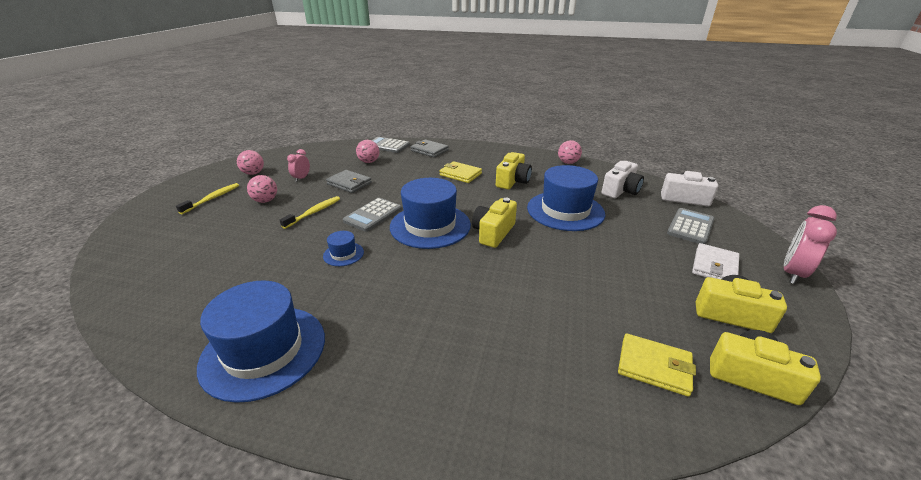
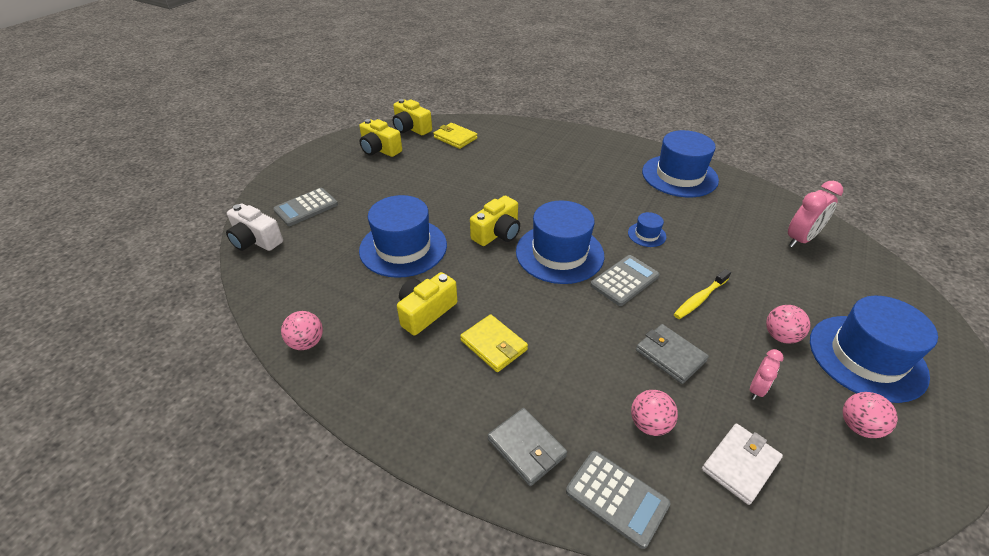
camera: 165 degrees left, 10 degrees up
(212, 198) = (866, 357): yellow toothbrush -> blue hat
(620, 190) = (307, 266): white camera -> none
(714, 266) = (343, 174): white wallet -> white wallet (740, 464)
(792, 273) = (296, 162): pink clock -> pink clock (800, 239)

